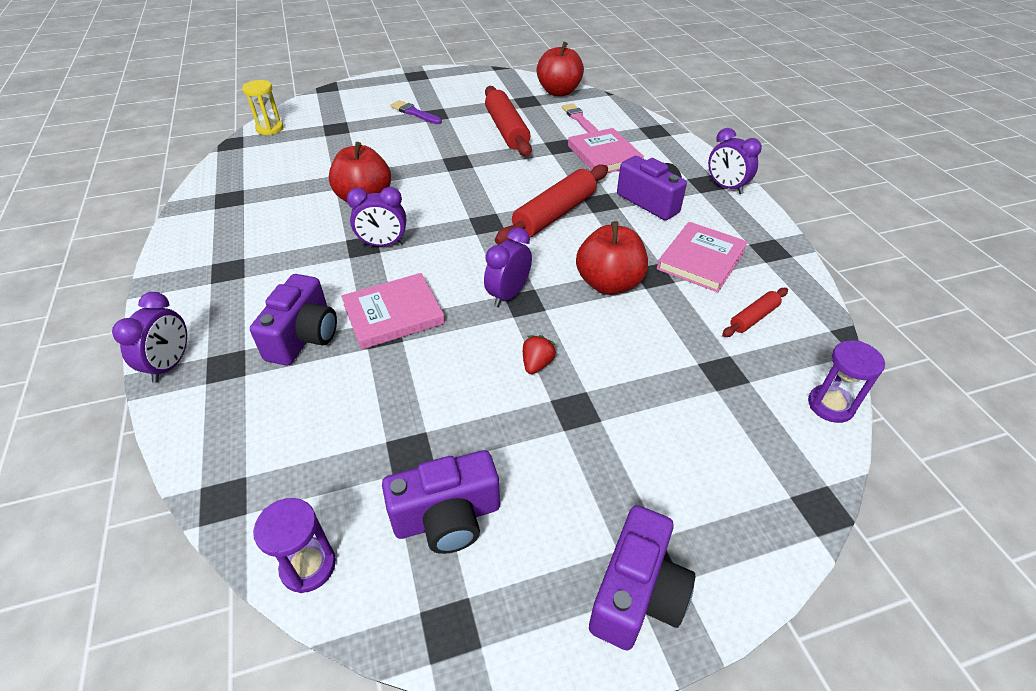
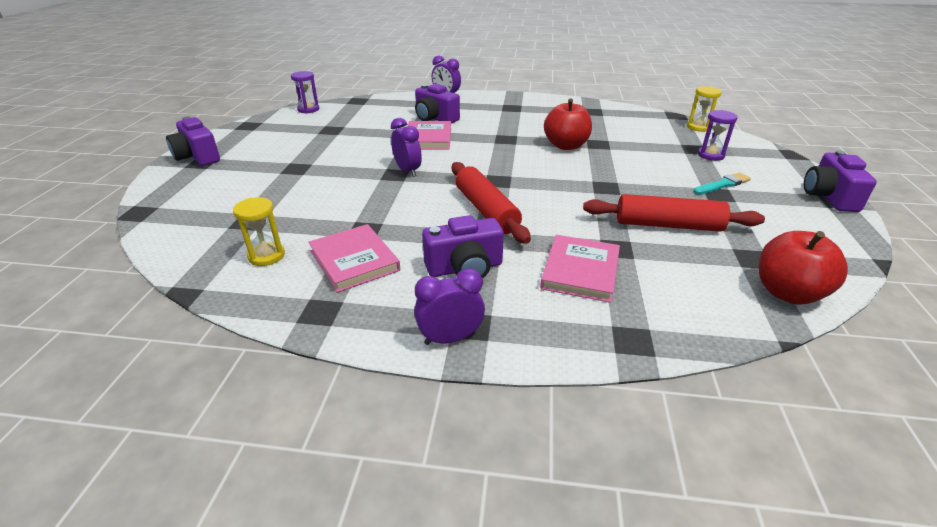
camera: 115 degrees right, 10 degrees down
(383, 244) = (501, 144): purple clock -> none
(414, 113) = (722, 184): purple brush -> turquoise brush
(447, 517) = (289, 131): purple camera -> purple camera (829, 197)
(537, 364) = (340, 166): red strawberry -> none
(579, 119) = (687, 283): pink brush -> none
(604, 155) = (580, 271): pink book -> pink book turned 75 degrees counterclockwise
(609, 284) = (377, 208): red apple -> none
(753, 317) = (266, 256): red rolling pin -> yellow hourglass
(830, 405) = (165, 249): purple hourglass -> purple hourglass (710, 155)

